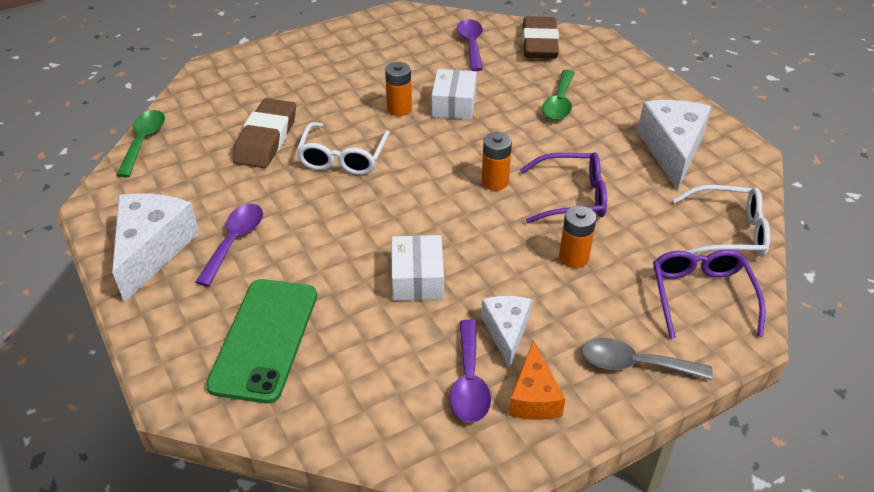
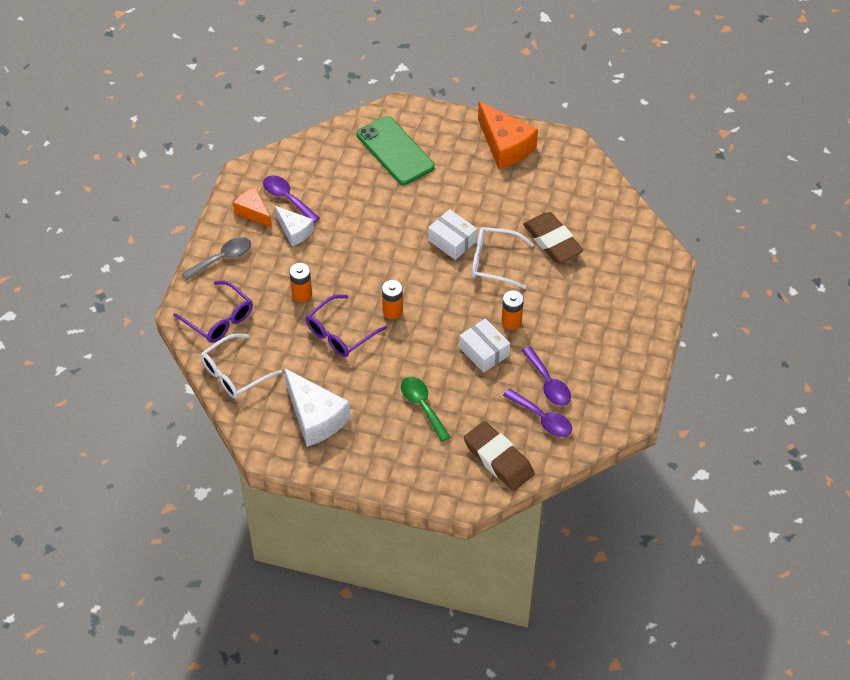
camera: 135 degrees right, 10 degrees up
(144, 141) = (612, 189): green spoon -> none
(152, 250) = (505, 146): white cheese -> orange cheese
(235, 241) = (475, 178): purple spoon -> purple spoon (548, 383)
(343, 158) = (493, 262): white glasses -> white glasses turned 45 degrees counterclockwise
(417, 278) = (364, 225): white box -> white box (452, 241)

